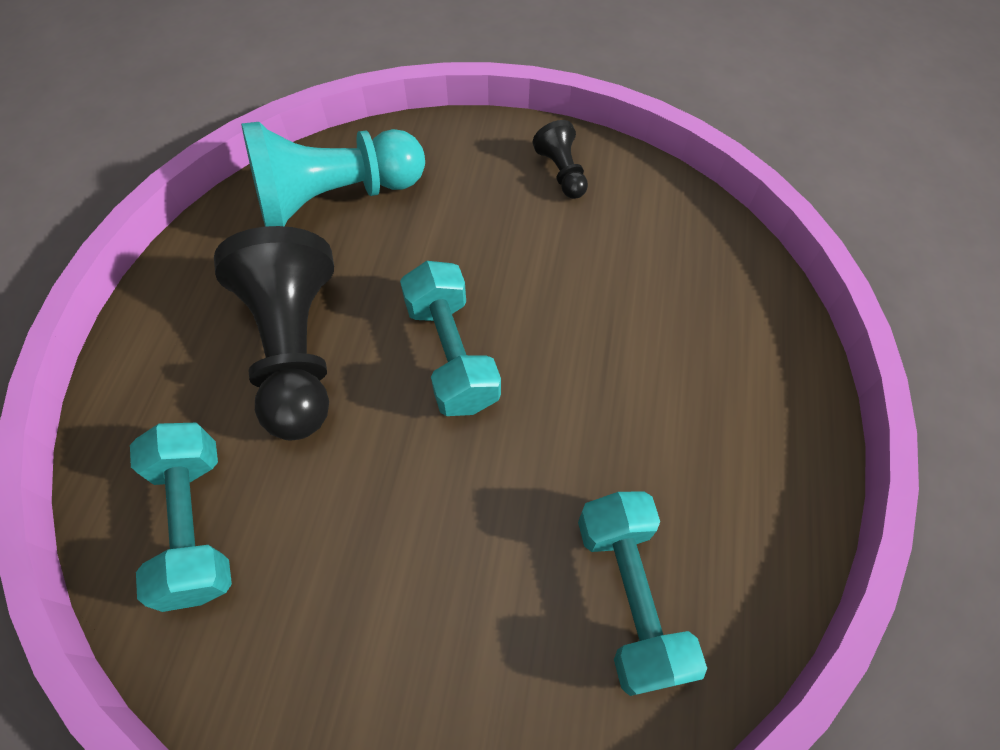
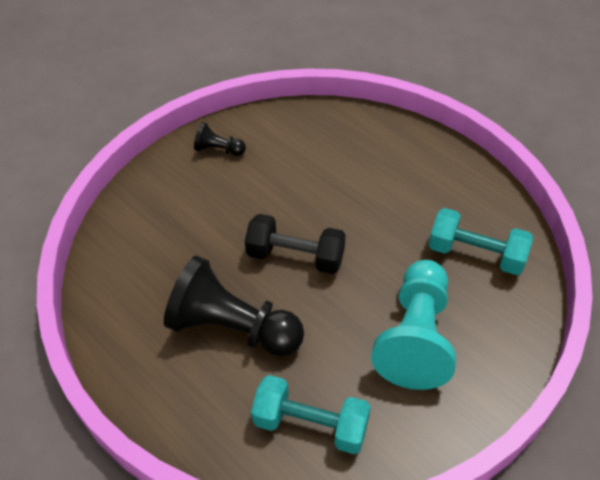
camera: 55 degrees left, 10 degrees down
(335, 198) = (136, 259): turquoise pawn -> turquoise pawn (415, 337)
(451, 354) = (295, 256): turquoise dumbbell -> black dumbbell

